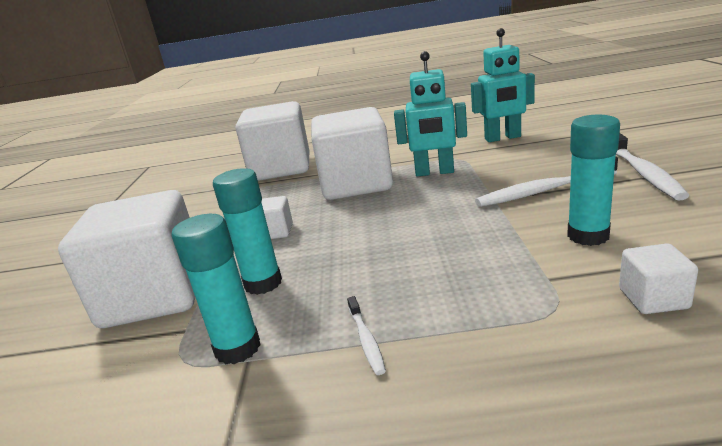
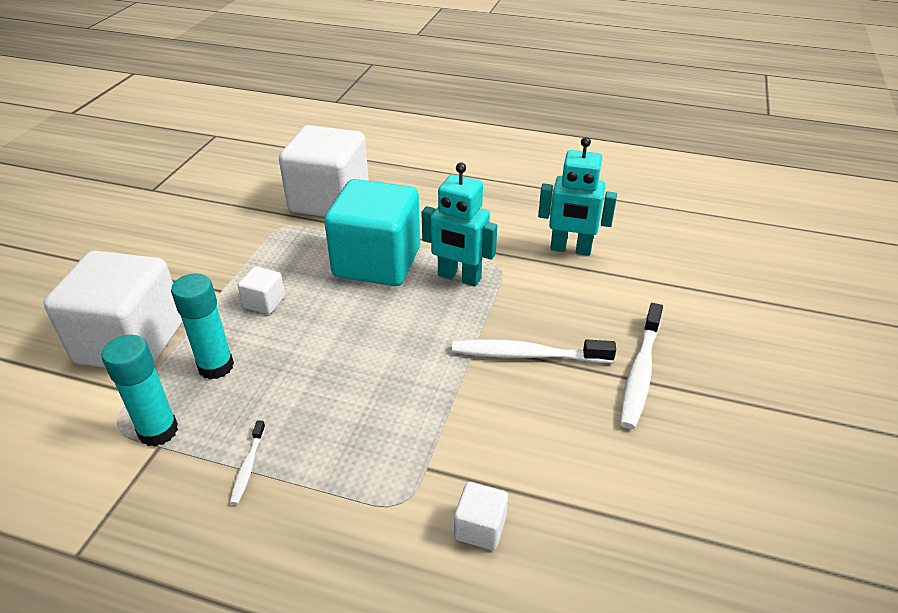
camera: 15 degrees right, 15 degrees up
(356, 184) = (377, 262): white cube -> turquoise cube
(588, 236) = (504, 434): turquoise glue stick -> none

